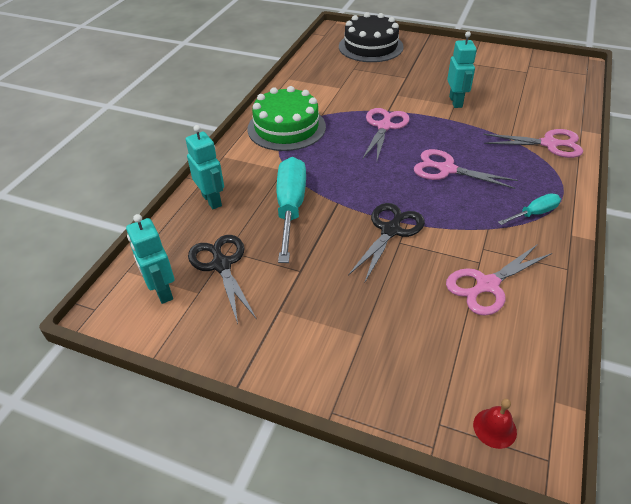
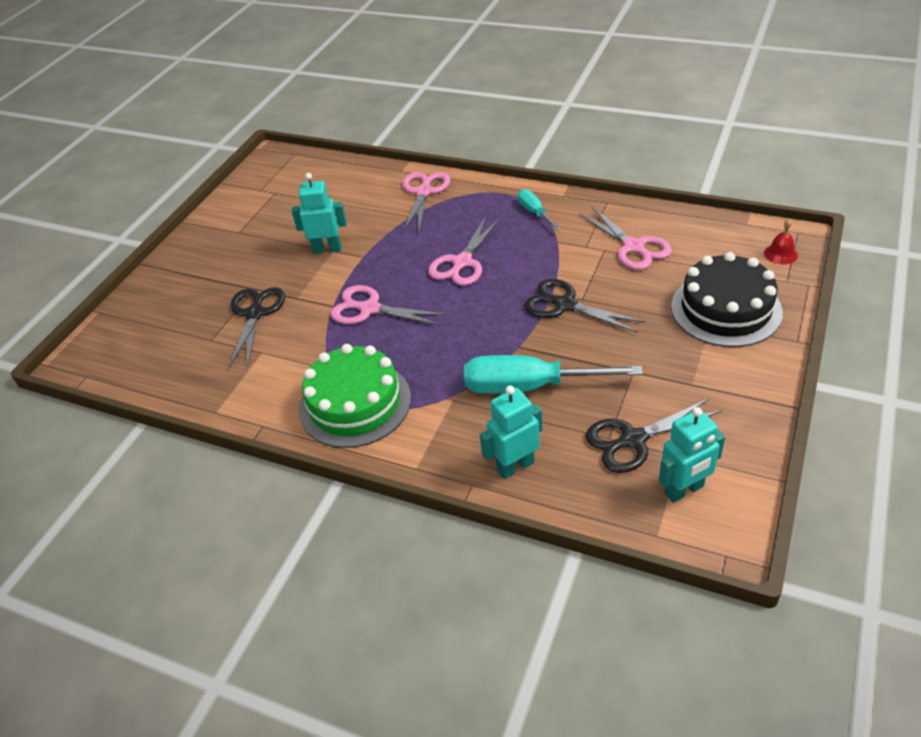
camera: 85 degrees left, 0 degrees up
(370, 47) = (152, 322): black cake -> black cake (726, 309)
(378, 80) = (255, 314): none -> black scissors

